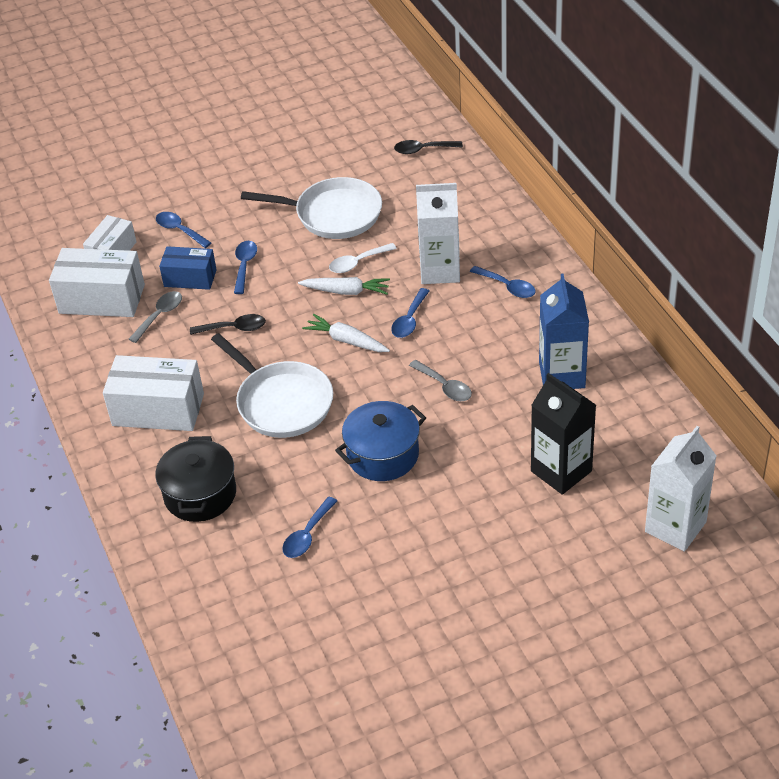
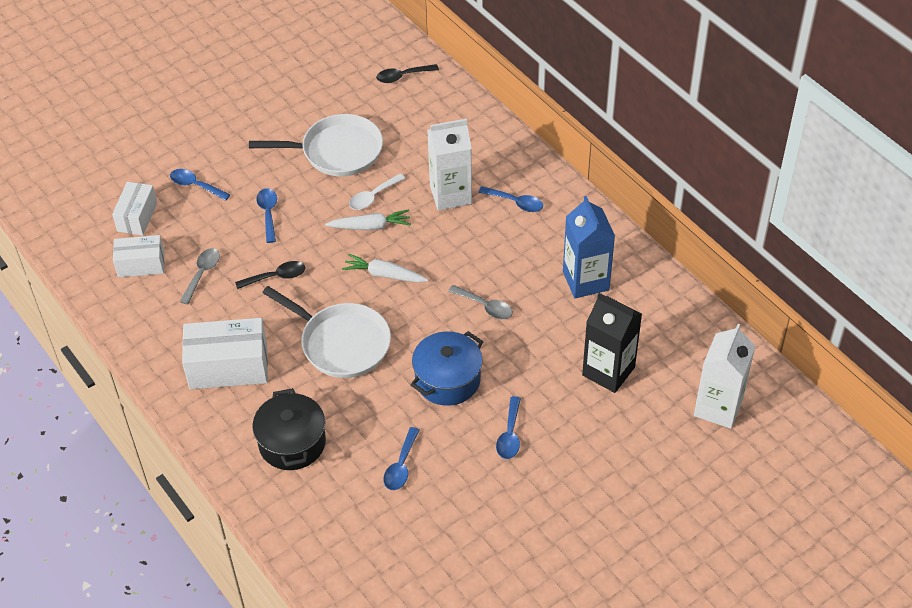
camera: 15 degrees left, 5 degrees up
(102, 299) = (141, 265): white box -> white box, size x0.62
(190, 278) = (220, 232): blue box -> none
(409, 320) = (436, 247): blue spoon -> blue spoon (510, 435)

